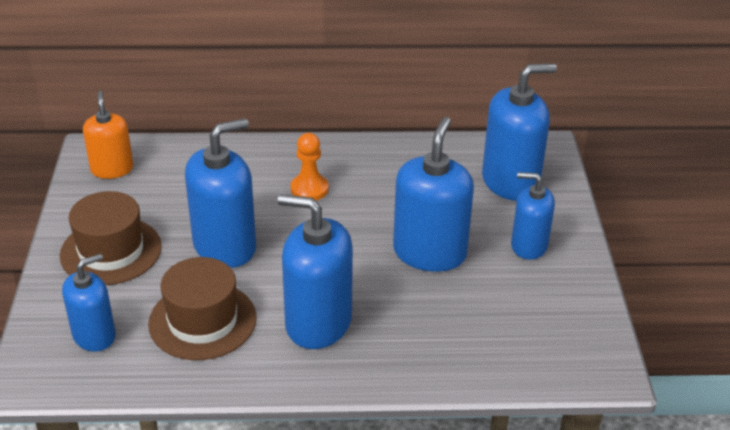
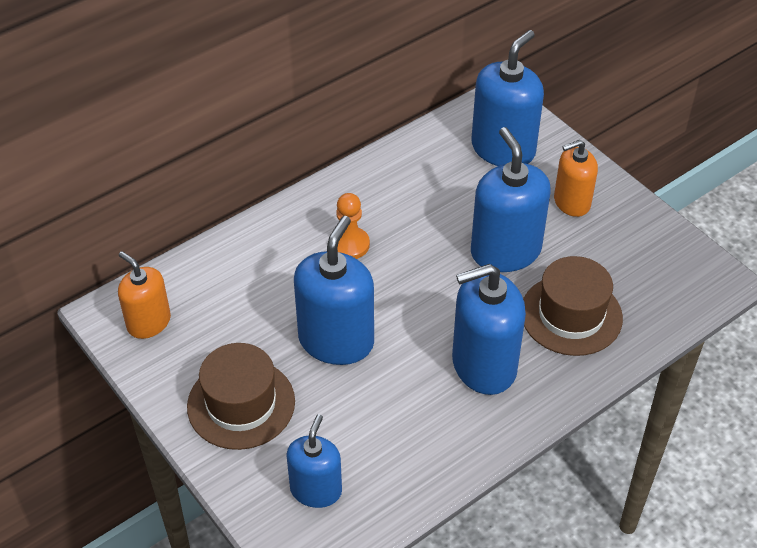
camera: 35 degrees left, 10 degrees up
(202, 321) = (391, 420): brown hat -> brown hat (571, 315)
(529, 245) = (571, 202): blue soap dispenser -> orange soap dispenser

